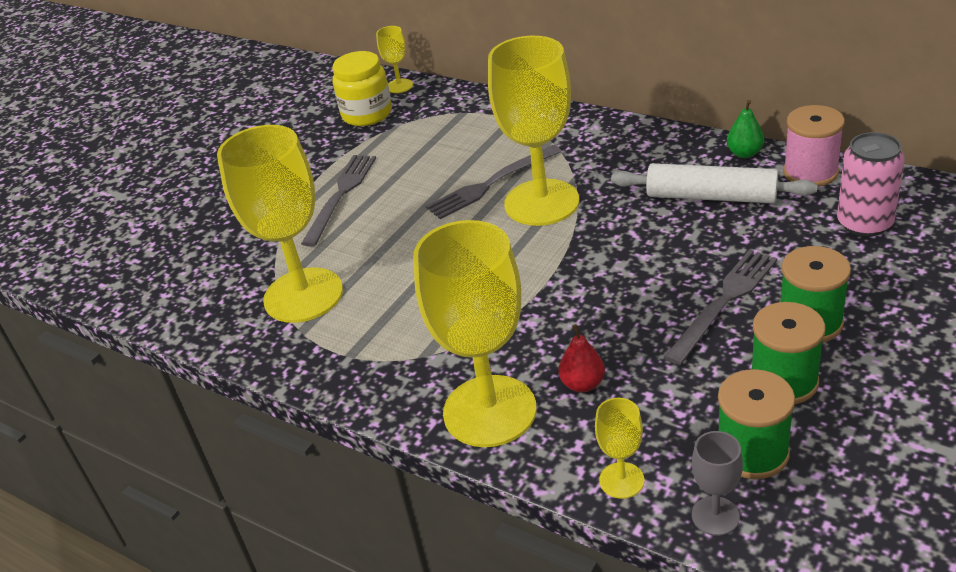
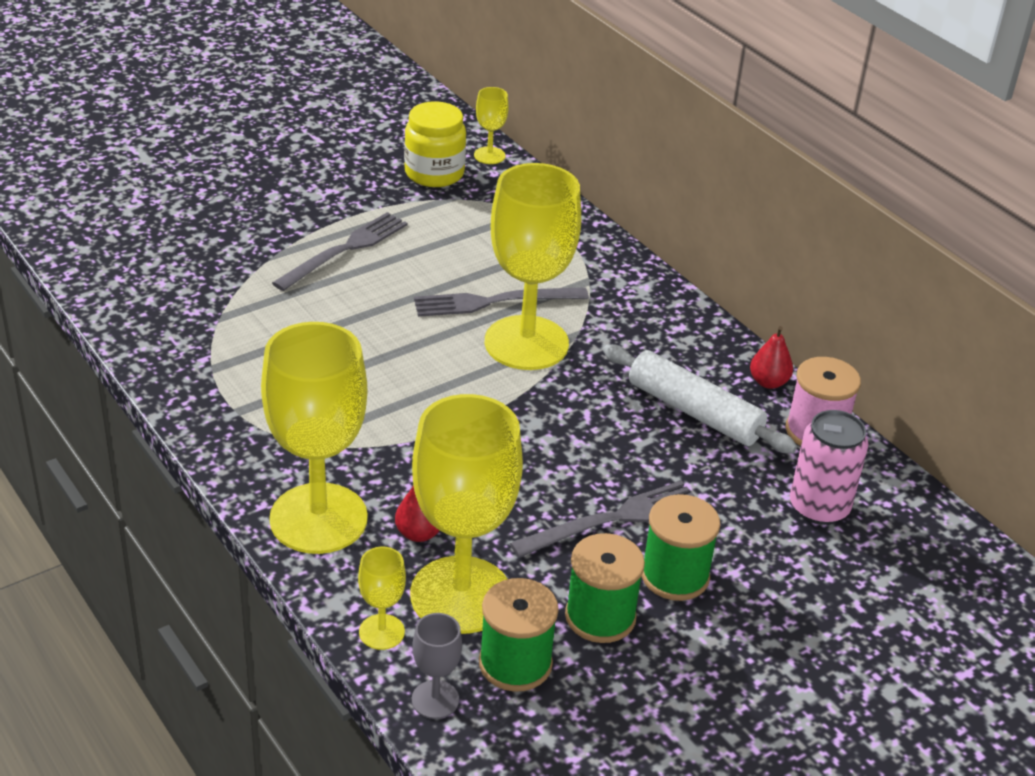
camera: 15 degrees right, 0 degrees up
(303, 295) = (238, 335): yellow goblet -> yellow goblet (461, 595)
(744, 153) = (768, 382): green pear -> red pear

